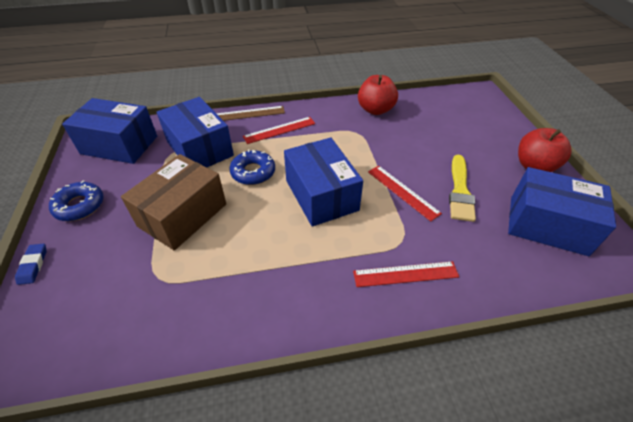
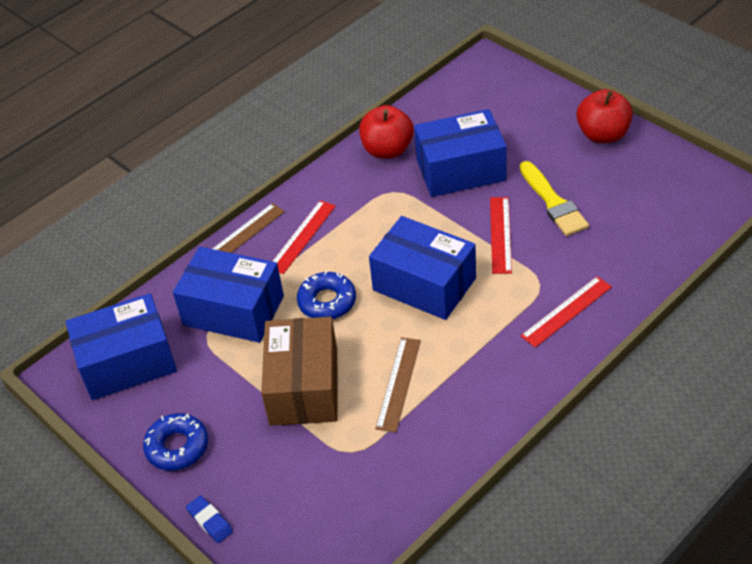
camera: 30 degrees left, 0 degrees up
(238, 251) = (398, 384): none -> brown ruler
(402, 192) = (500, 234): red ruler -> red ruler turned 75 degrees clockwise
(547, 225) = (652, 194): blue box -> blue box (460, 170)

